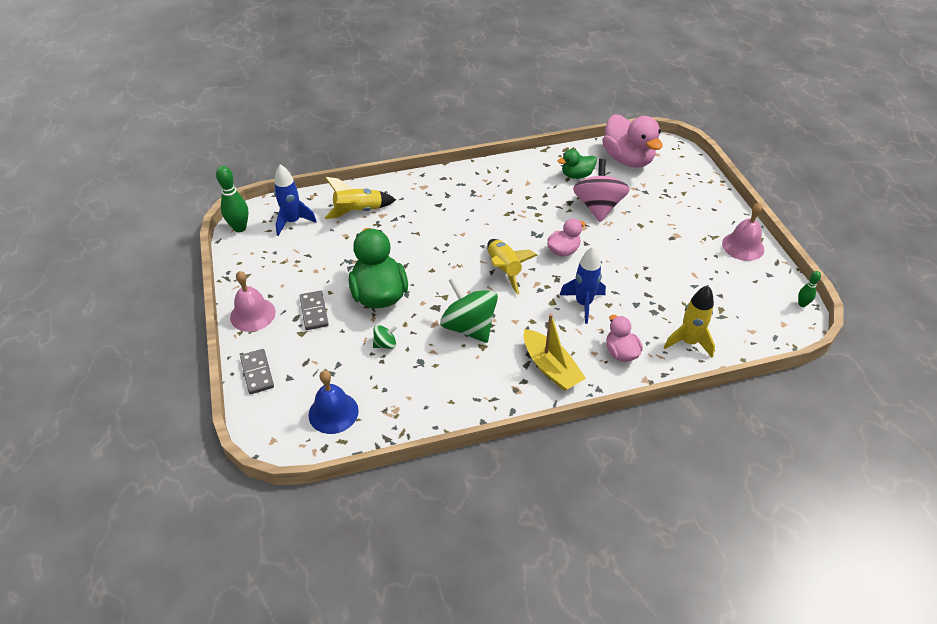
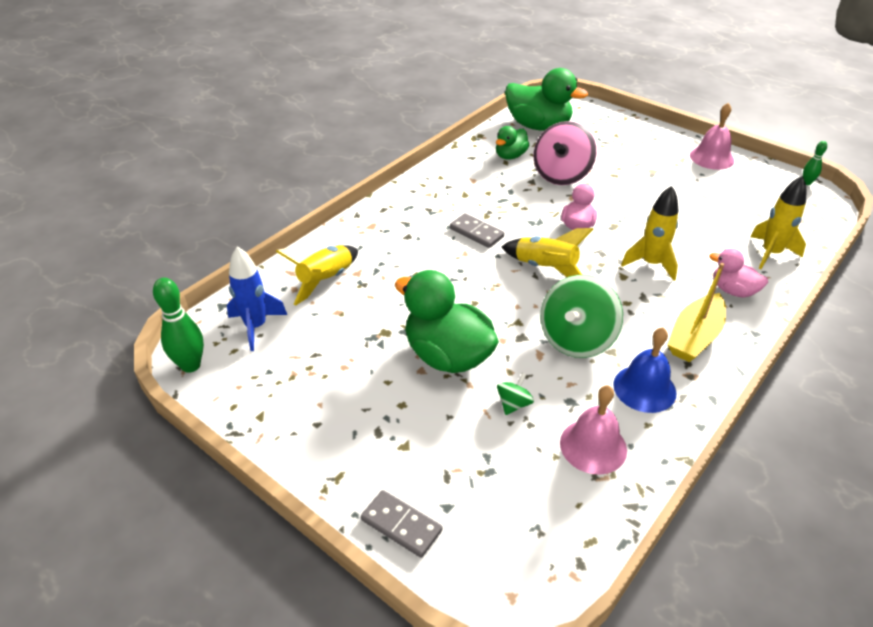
camera: 35 degrees left, 5 degrees down
(252, 314) = (318, 458): pink bell -> pink bell (593, 446)
(314, 312) = (393, 413): grey domino -> grey domino (476, 232)
(333, 412) = (544, 515): blue bell -> blue bell (644, 388)
(469, 327) = (576, 339): green spinning top -> green spinning top turned 75 degrees counterclockwise
(550, 367) = (695, 337): yellow boat -> yellow boat turned 105 degrees clockwise
(583, 304) = (651, 264): blue rocket -> yellow rocket
(598, 207) = (561, 175): pink spinning top -> pink spinning top turned 120 degrees counterclockwise
(627, 159) = (538, 126): pink duck -> green duck

